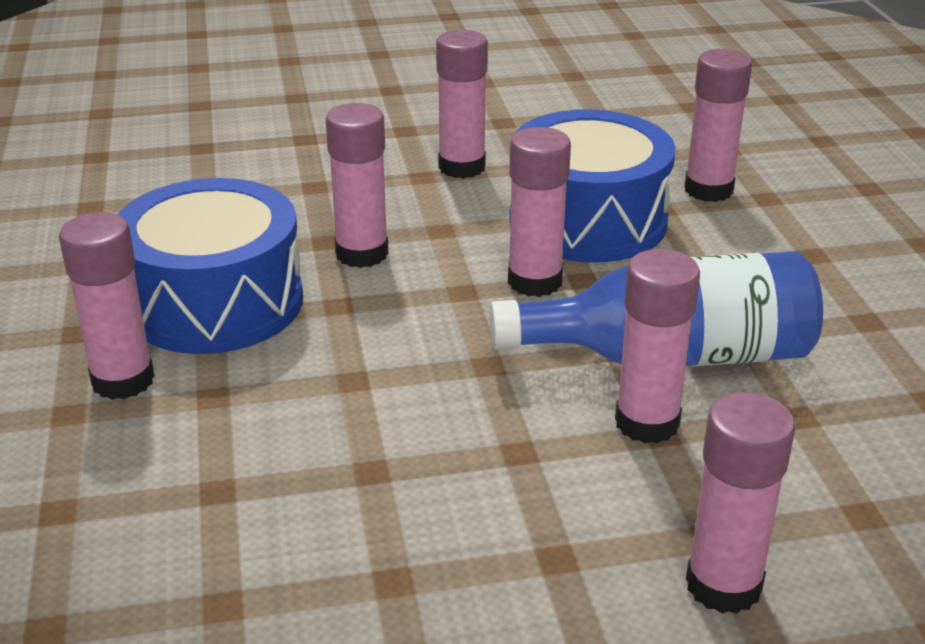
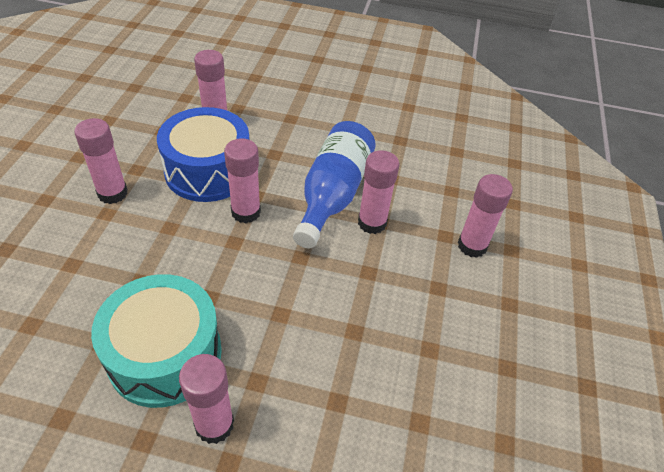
camera: 70 degrees left, 15 degrees up
(215, 302) = (165, 354): blue drum -> turquoise drum
(362, 253) = (166, 269): pink glue stick -> none

